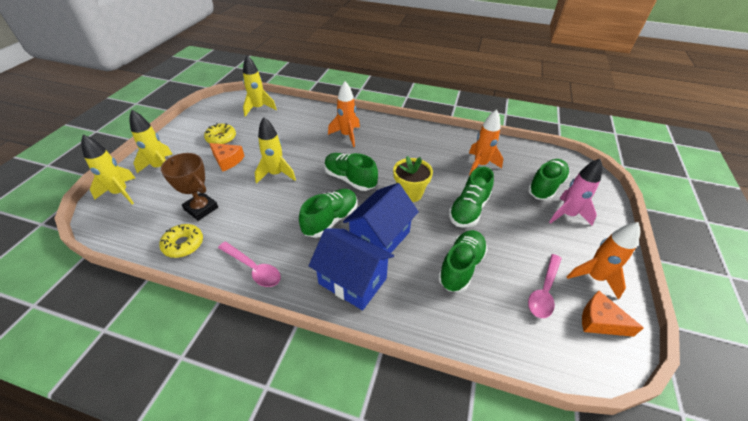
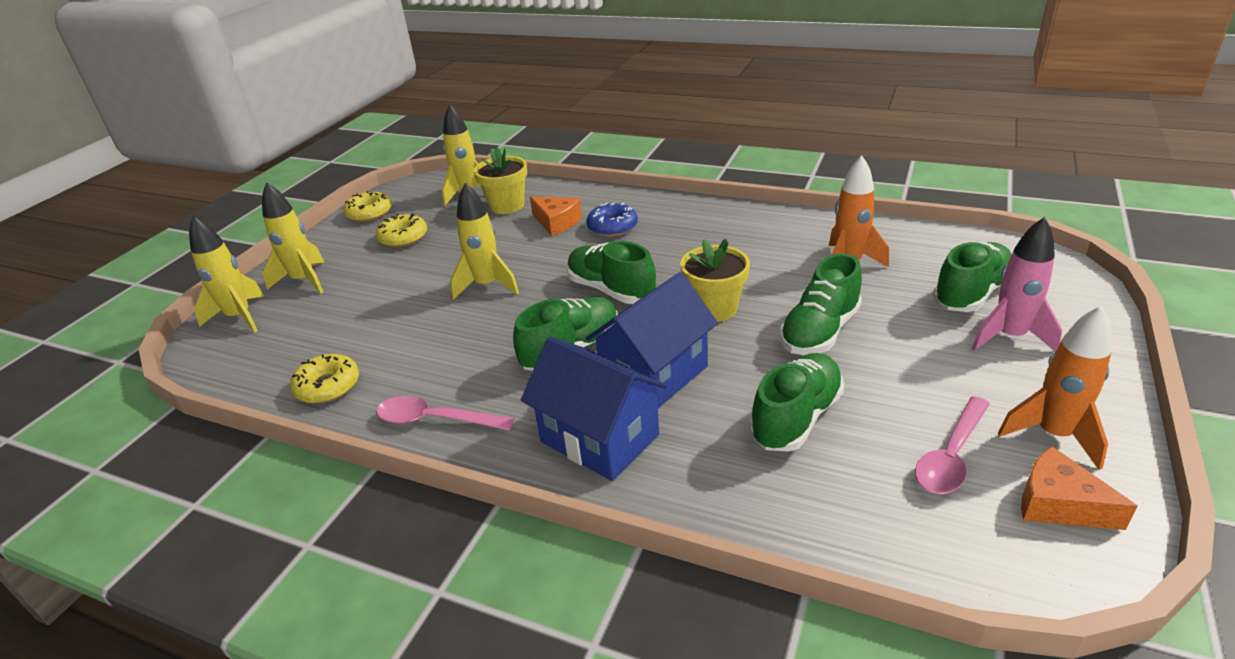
camera: 10 degrees right, 10 degrees down
(198, 120) = (369, 213): none -> yellow donut
(201, 208) = (361, 336): brown trophy -> none
(227, 160) = (410, 268): orange cheese -> orange cheese (557, 222)
(253, 268) = (435, 420): pink spoon -> pink spoon turned 150 degrees clockwise
(283, 118) = (507, 206): none -> yellow flower pot
(347, 136) = (612, 227): orange rocket -> blue donut

